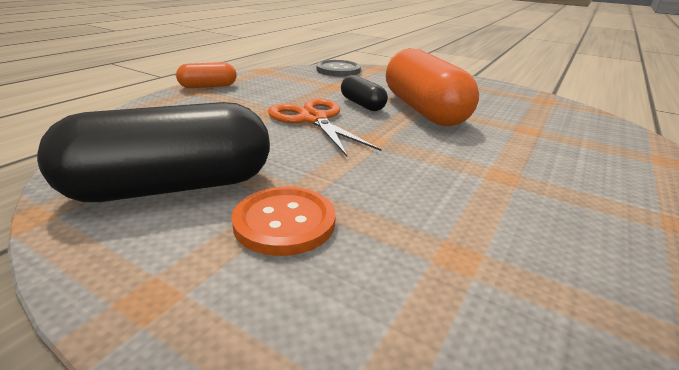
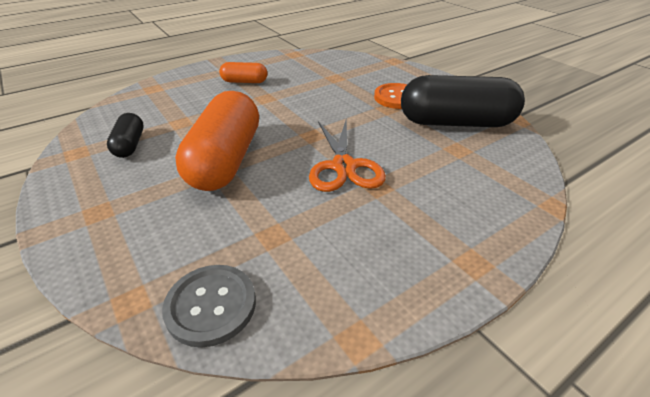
camera: 155 degrees left, 10 degrees up
(208, 86) = (458, 273): orange capsule -> orange capsule (244, 82)
(362, 104) = (276, 181): black capsule -> black capsule (130, 145)

